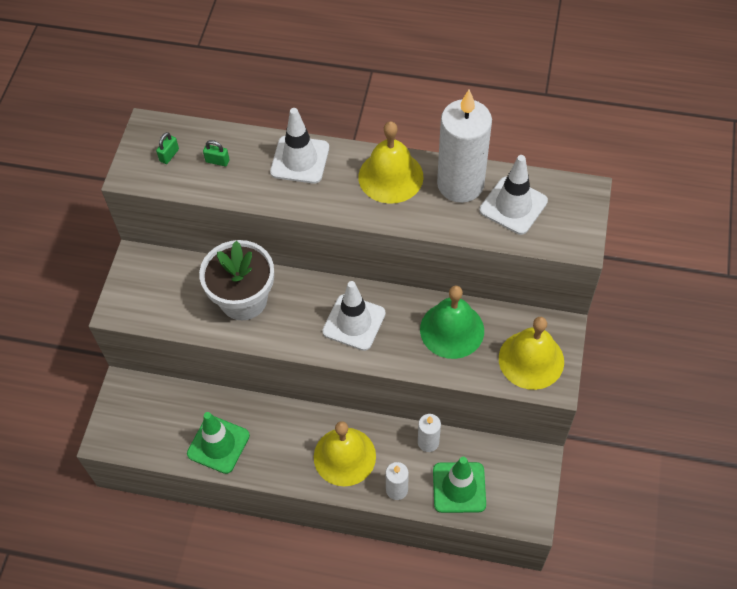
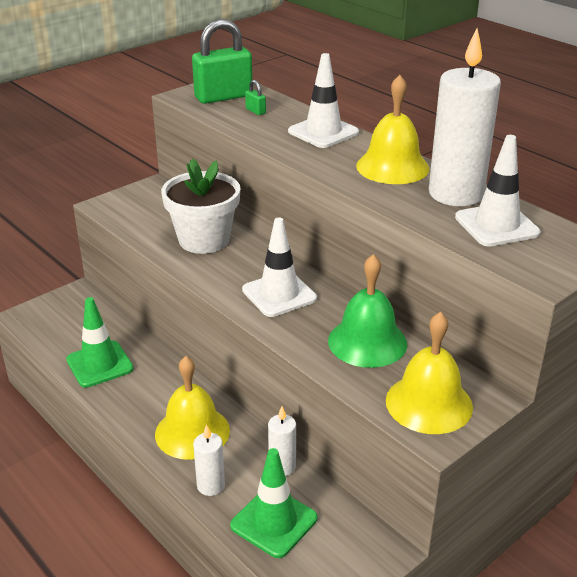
camera: 35 degrees right, 25 degrees down
(169, 155) = (223, 97): green padlock -> green padlock, size x2.48

